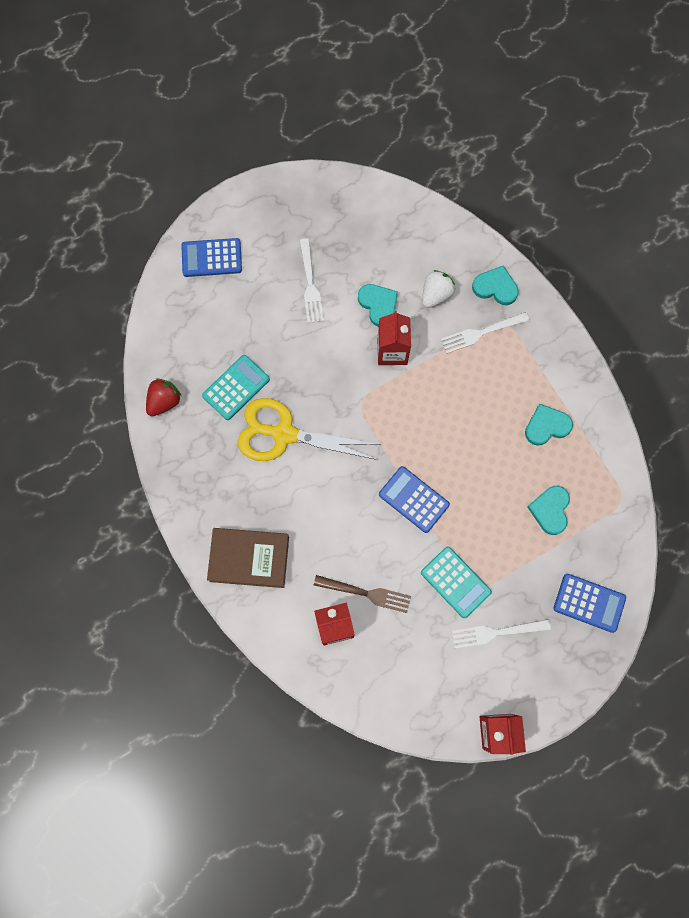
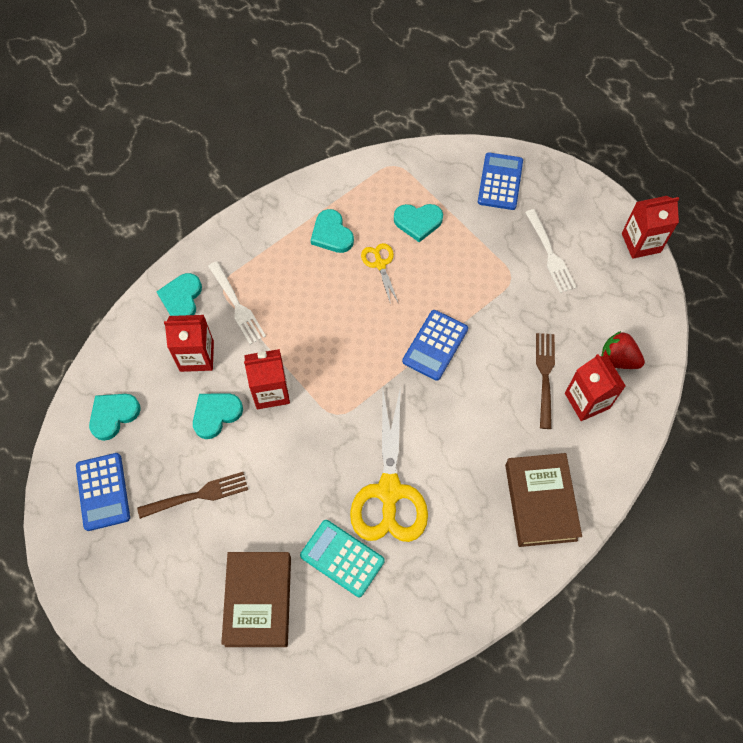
camera: 100 degrees left, 10 degrees down
(164, 401) = (375, 644): red strawberry -> red strawberry (618, 359)
(211, 258) = (173, 625): blue calculator -> blue calculator (103, 492)
(216, 320) = (258, 600): none -> brown book
(310, 284) = (197, 495): white fork -> brown fork
(392, 226) = (113, 415): none -> turquoise heart
(436, 295) = (197, 356): white strawberry -> red carton
(455, 582) = (511, 295): turquoise calculator -> none
(507, 465) = (380, 264): none -> yellow scissors

